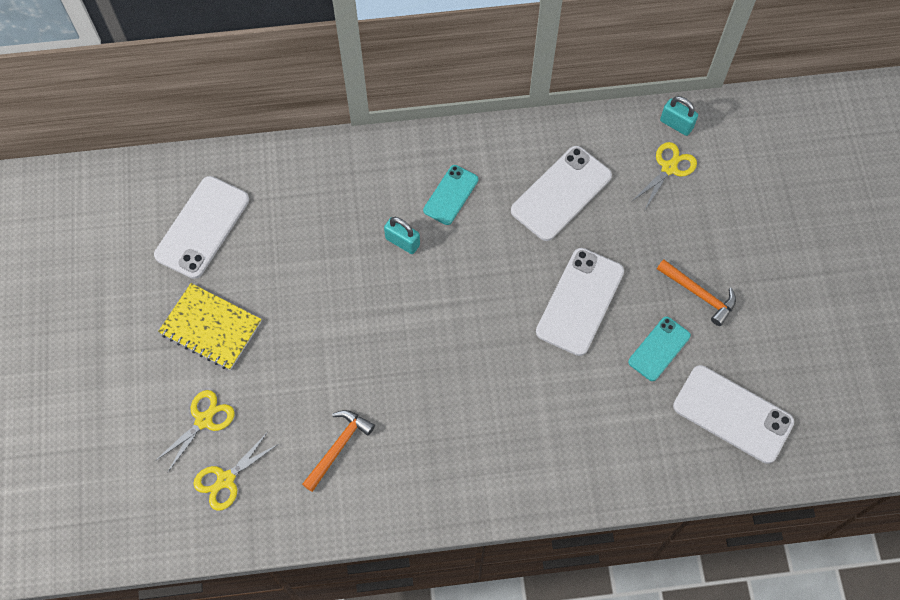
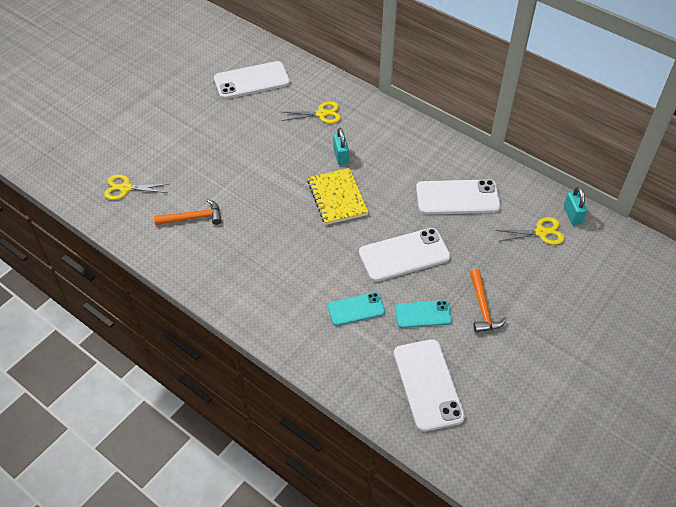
camera: 45 degrees right, 15 degrees down
(204, 420) = (149, 156): yellow scissors -> yellow scissors (321, 114)
(211, 328) = (202, 122): yellow notebook -> yellow notebook (337, 198)
(450, 195) = (393, 154): turquoise phone -> turquoise phone (356, 309)

